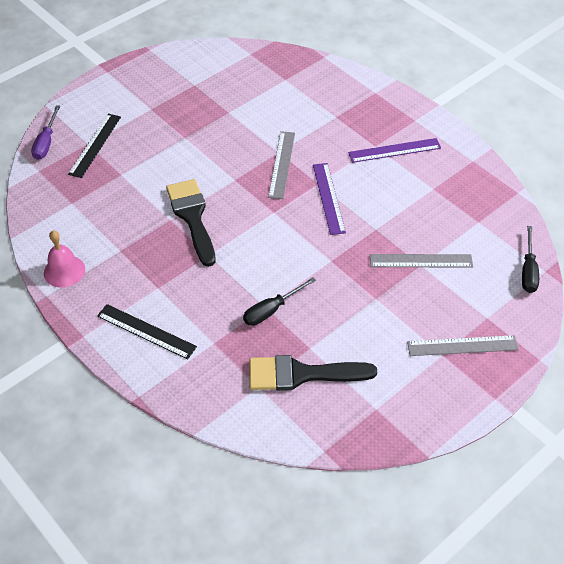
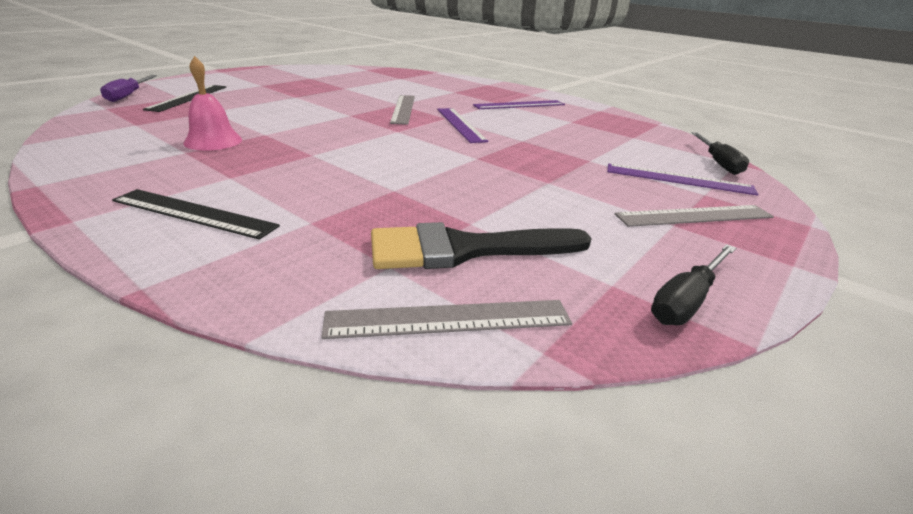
camera: 10 degrees left, 20 degrees down
(64, 271) = (86, 165): pink bell -> pink bell (213, 141)
(192, 217) = (295, 133): black brush -> none
(271, 310) = (404, 192): black screwdriver -> black screwdriver (686, 300)
(421, 261) = (588, 157): grey ruler -> grey ruler (449, 319)
(479, 297) = (679, 179): none -> purple ruler

